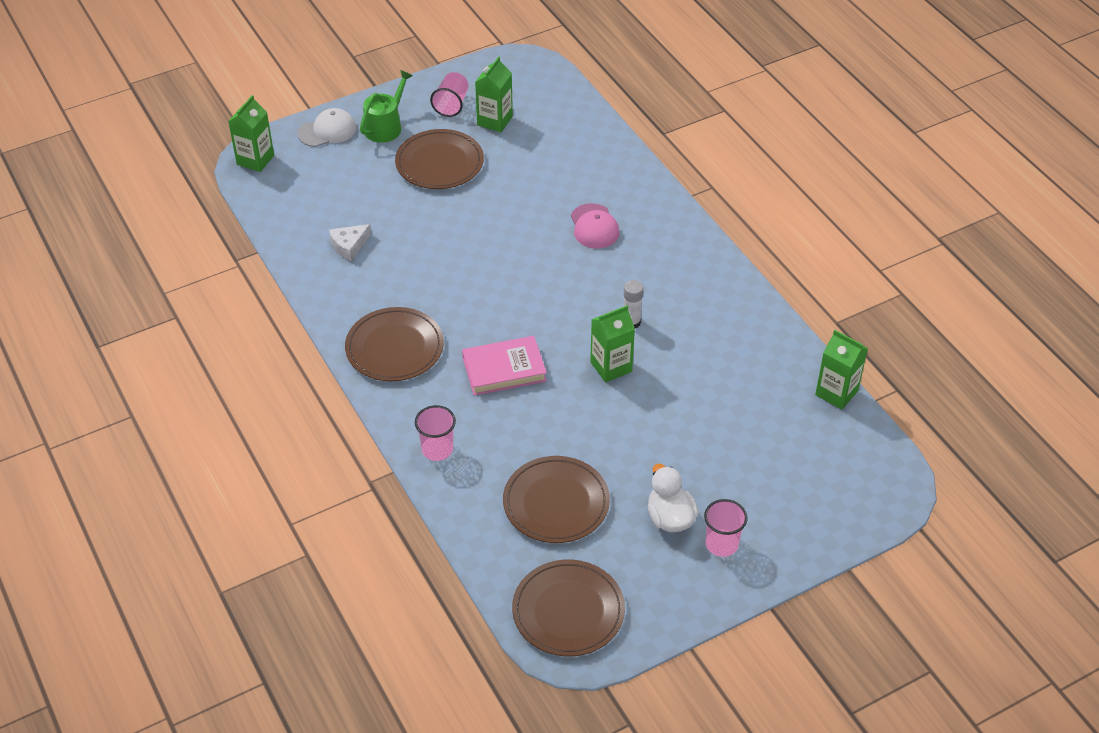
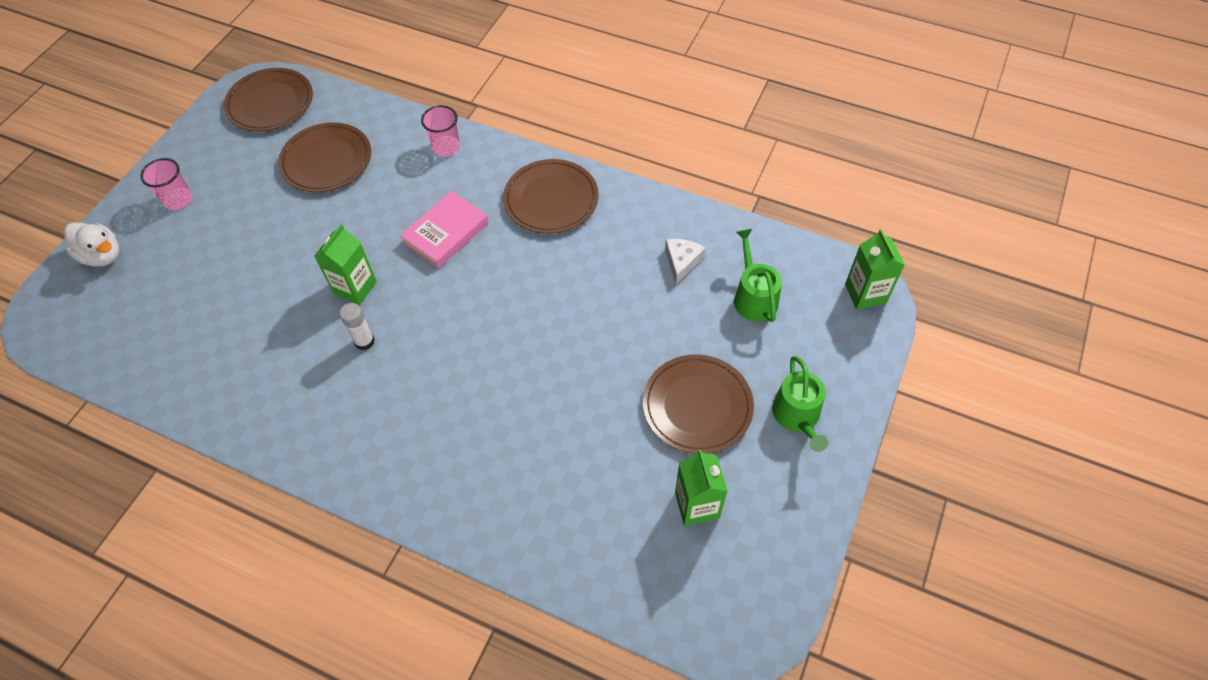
camera: 145 degrees right, 10 degrees up
(327, 131) = (845, 371): white cap -> none
(329, 198) = (753, 297): none -> green watering can
(451, 104) = (765, 497): pink cup -> none
(594, 227) = (475, 428): pink cap -> none
(670, 518) = (230, 196): white duck -> white duck (102, 256)
(836, 393) = (126, 383): green carton -> none

